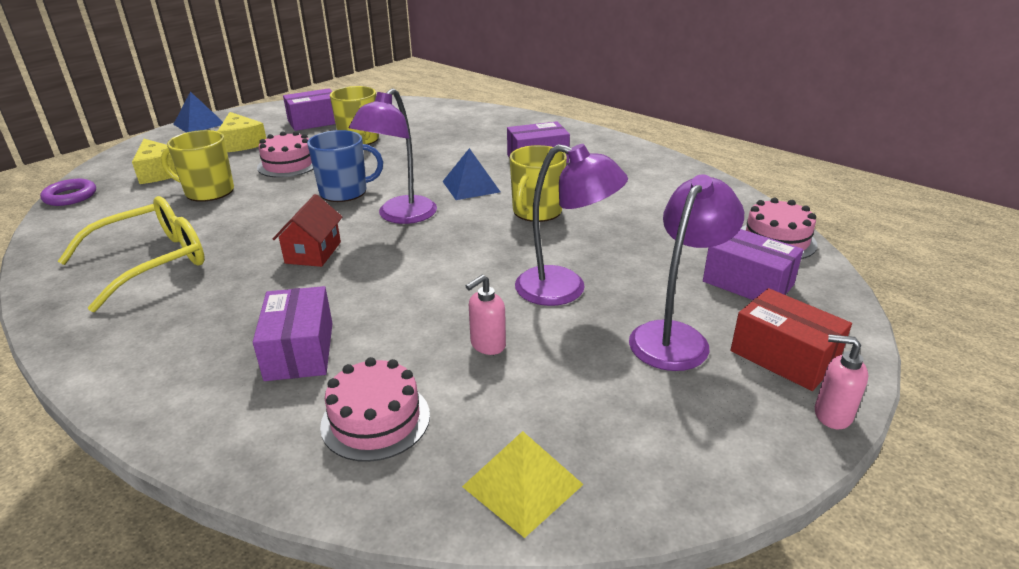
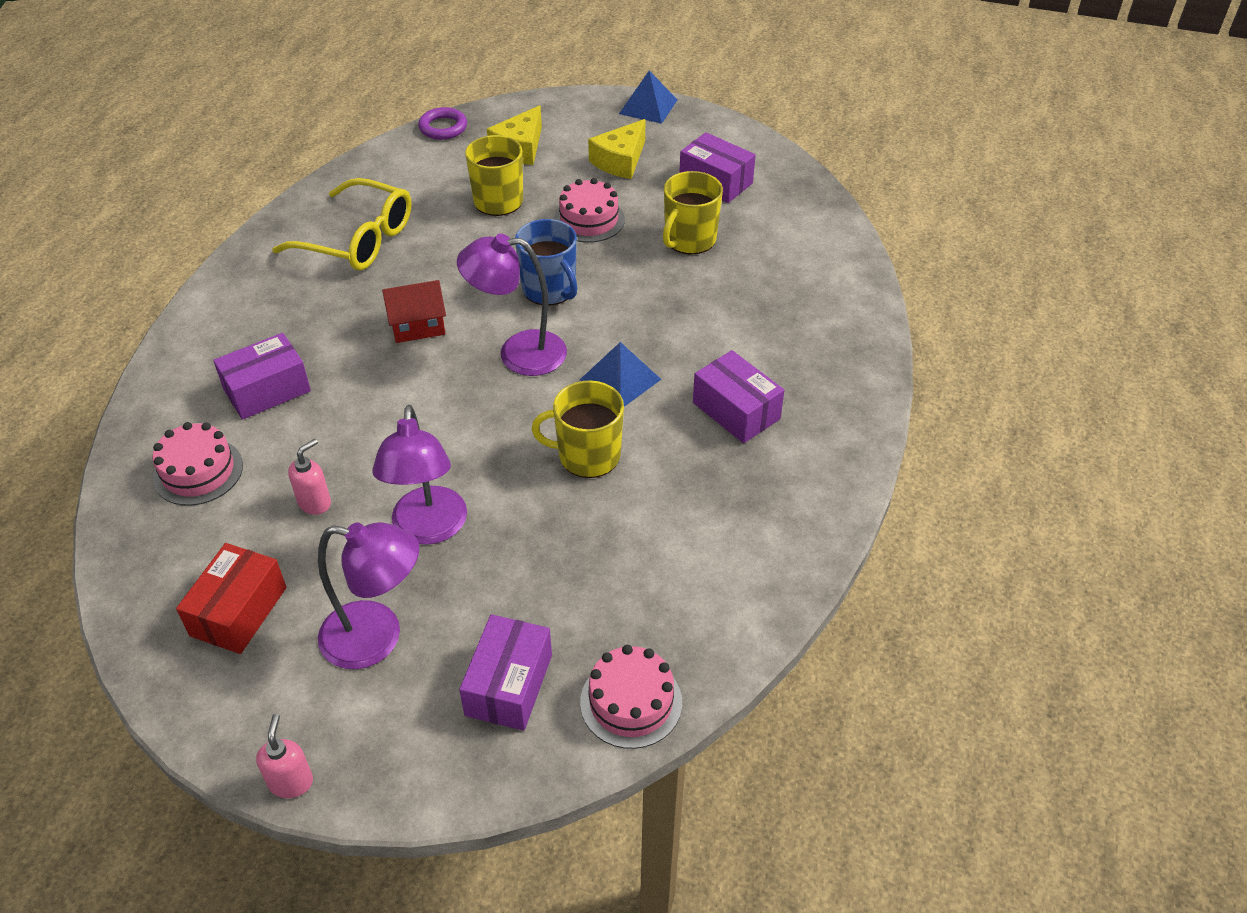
camera: 65 degrees right, 15 degrees up
(487, 345) = (315, 502): pink soap dispenser -> pink soap dispenser turned 105 degrees clockwise
(522, 485) = (150, 582): yellow pyramid -> none
(784, 356) = (373, 734): red box -> red box (238, 611)

